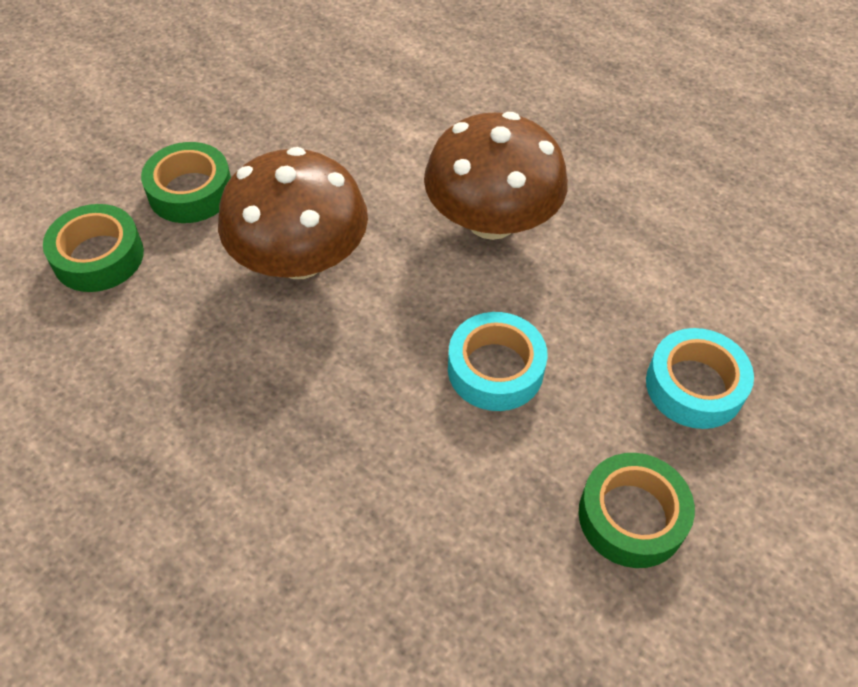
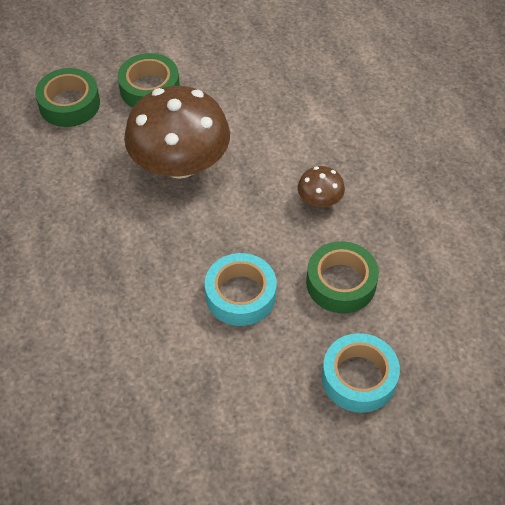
camera: 35 degrees right, 0 degrees up
(491, 220) = (319, 200): brown mushroom -> brown mushroom, size x0.44
(631, 516) = (247, 429): green tape -> green tape (341, 283)

